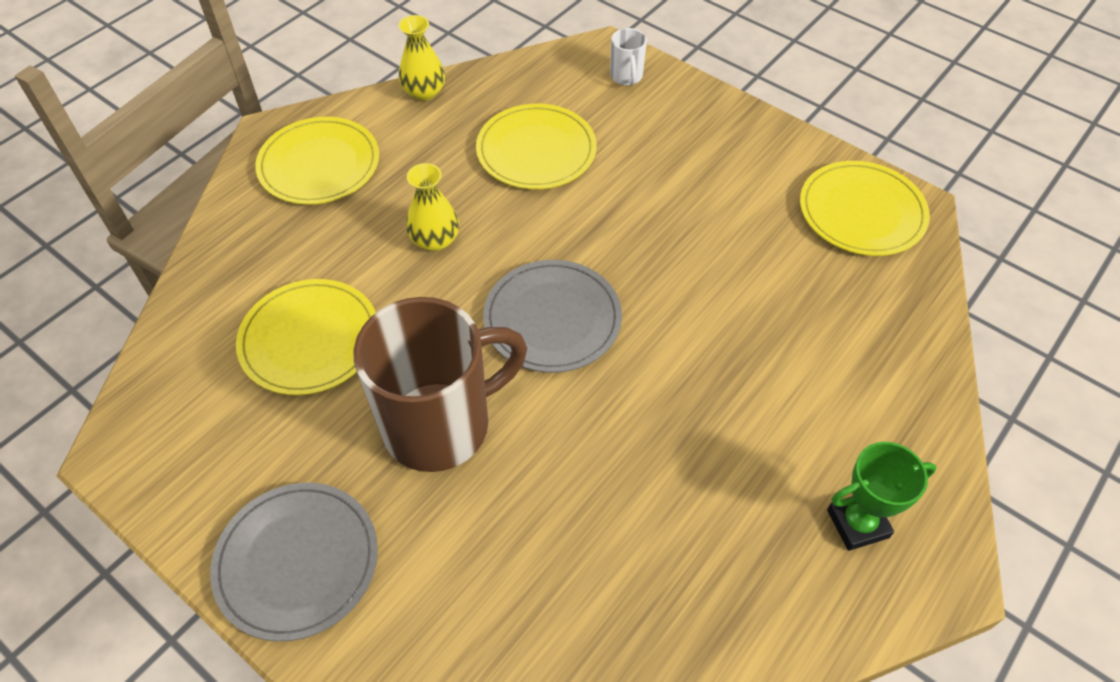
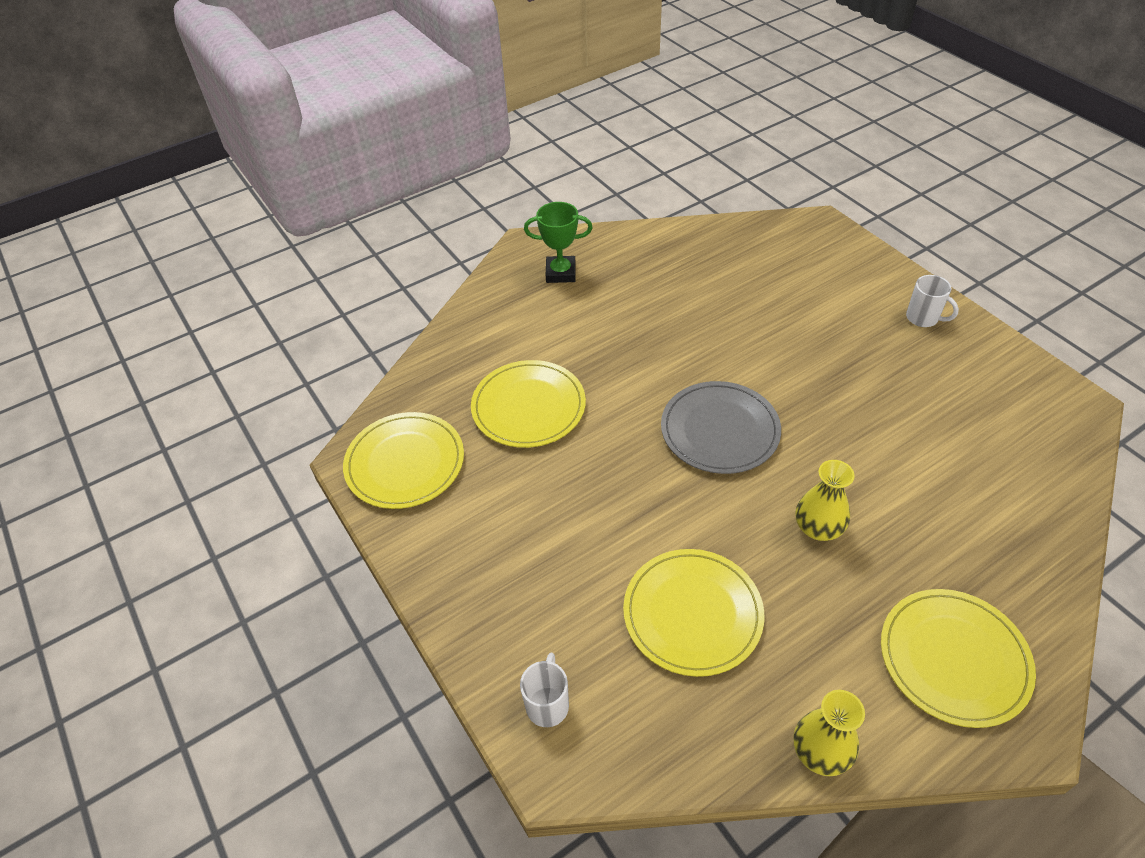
camera: 160 degrees left, 5 degrees down
(297, 562) = (923, 318): grey plate -> white mug
(310, 340) = (935, 457): yellow plate -> yellow plate (528, 407)
(440, 424) = (822, 374): brown mug -> none

